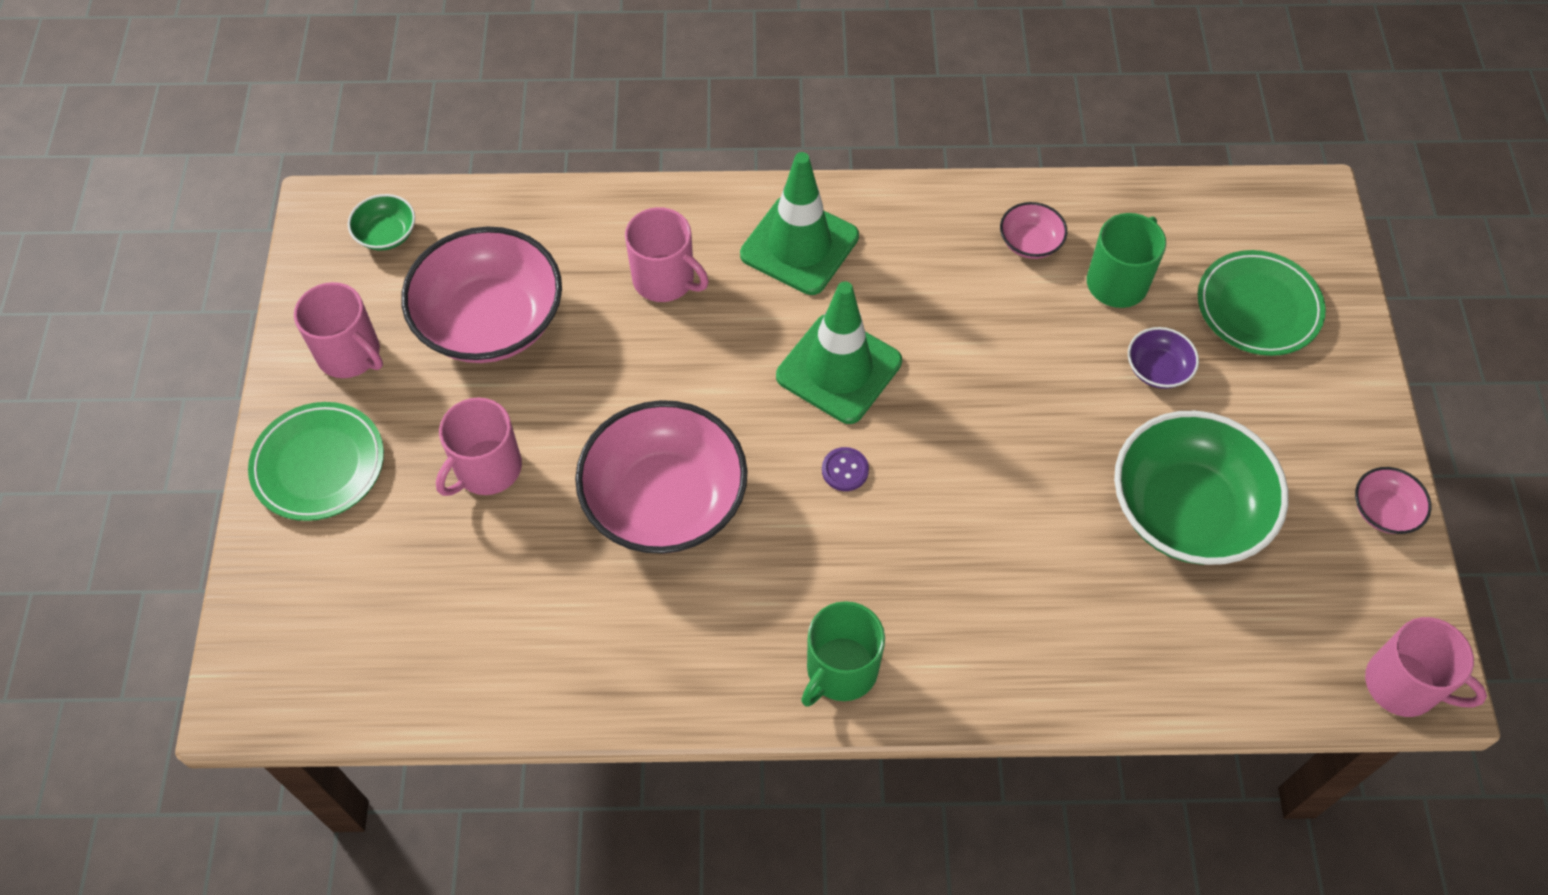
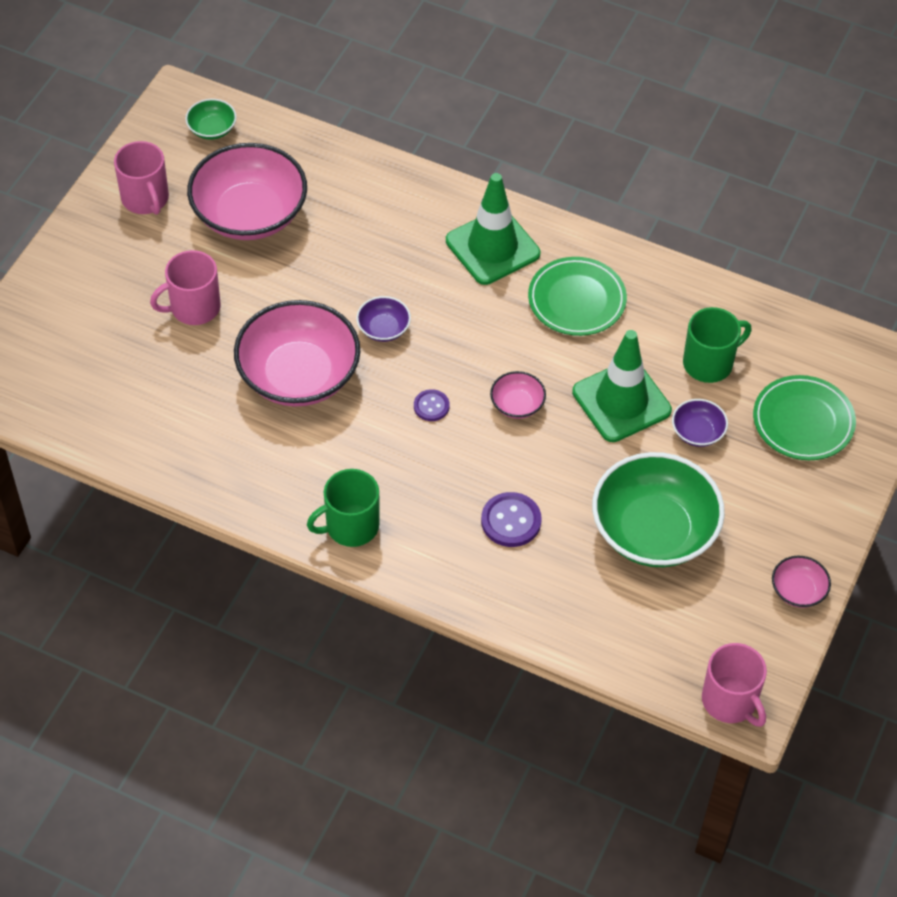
camera: 25 degrees right, 5 degrees down
(319, 465) = (88, 261): green plate -> green plate (576, 300)
(665, 279) = (384, 233): pink mug -> none
(732, 397) = (383, 328): none -> purple bowl
(839, 369) = (468, 340): green traffic cone -> green traffic cone (621, 401)
(1022, 574) = (511, 521): none -> purple button
(1030, 242) = (662, 310): pink bowl -> pink bowl (517, 404)

